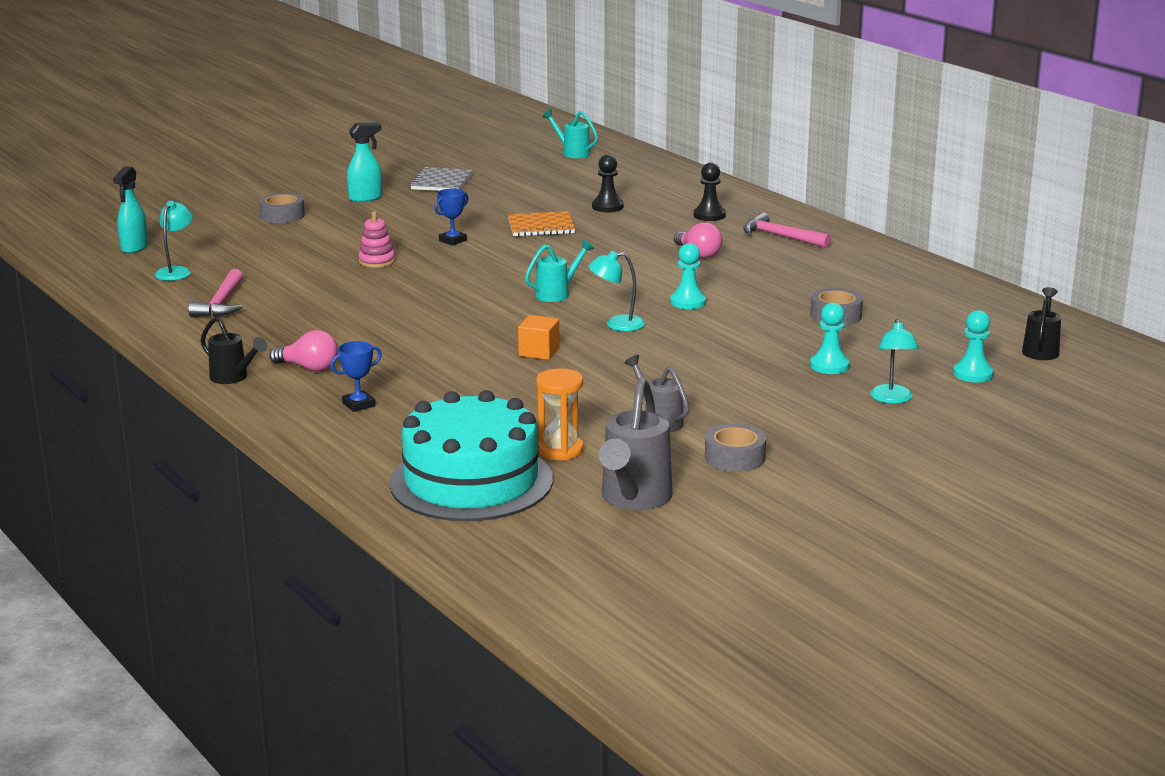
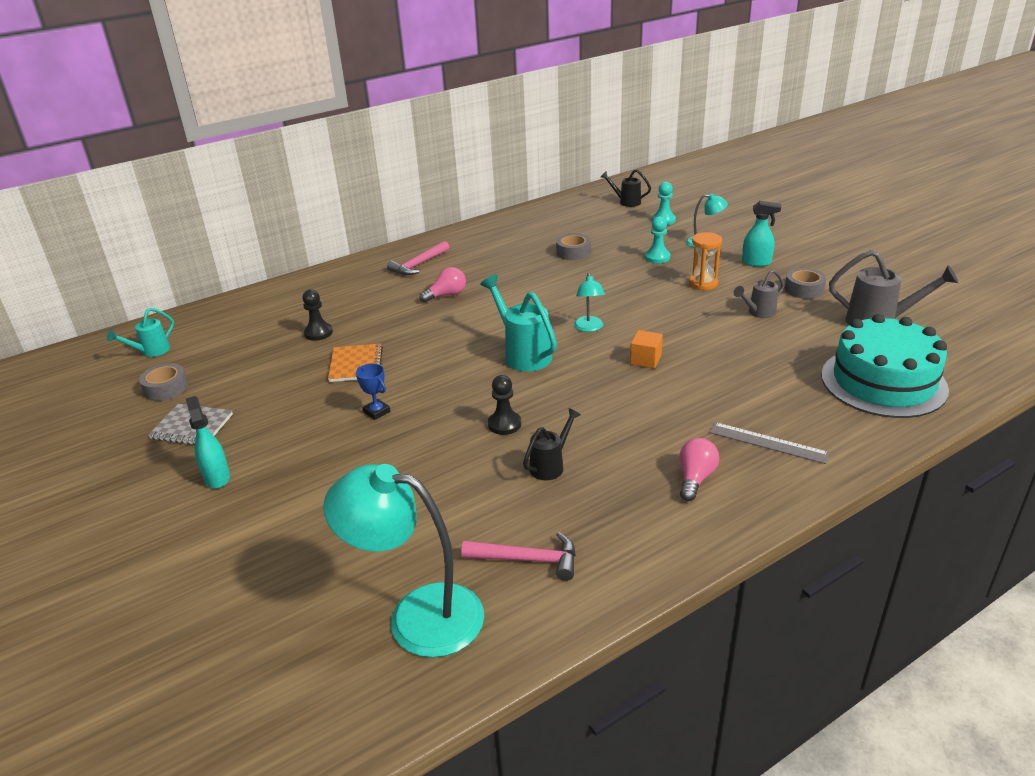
camera: 85 degrees left, 10 degrees up
(134, 248) = (315, 675): turquoise spray bottle -> turquoise spray bottle (756, 262)
(176, 271) = (417, 615): turquoise lamp -> turquoise lamp, size x2.08
(233, 378) = (728, 526): black watering can -> black watering can (551, 465)
(282, 215) = (246, 540): grey tape -> grey tape (166, 388)
(358, 405) = (768, 443): blue trophy -> grey ruler
(377, 261) = (422, 456): pink stacking toy -> none
(557, 294) = (523, 354): turquoise watering can -> turquoise watering can, size x1.67
(560, 450) = (818, 348): orange hourglass -> orange hourglass (703, 283)
(688, 302) = (545, 300): turquoise pawn -> none
(709, 215) = (360, 290): black pawn -> black pawn (504, 424)

